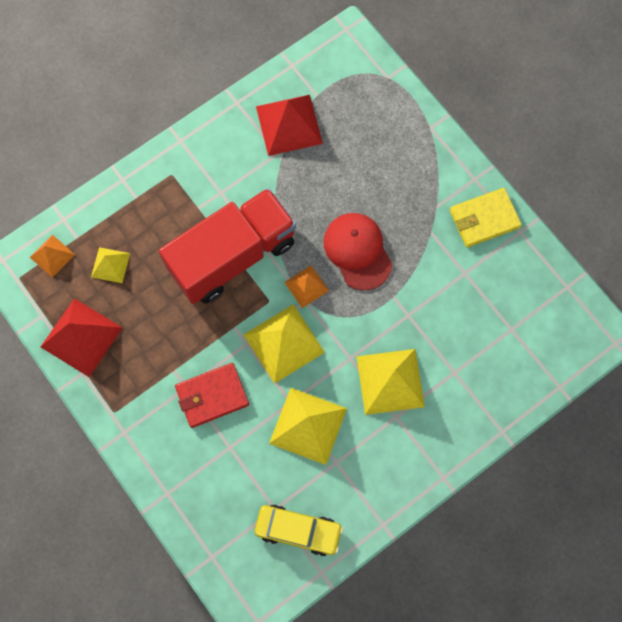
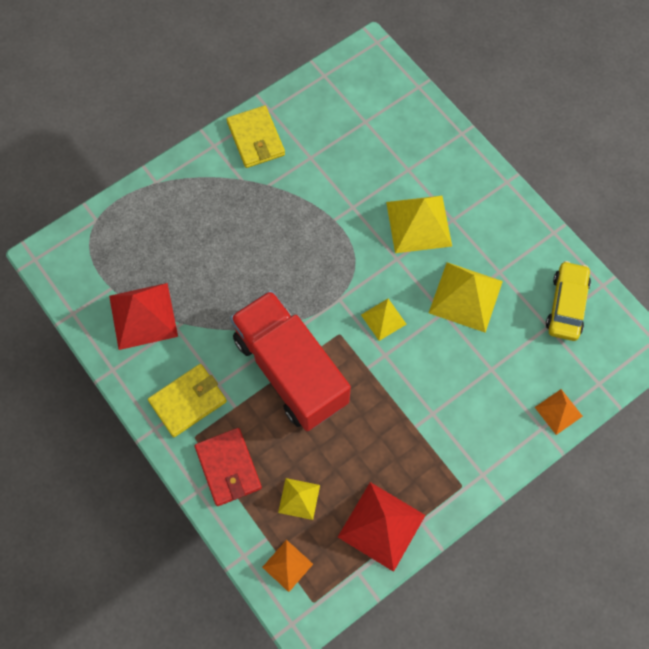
camera: 90 degrees left, 5 degrees down
(204, 167) = (188, 401): none -> yellow wallet
(212, 396) = (440, 387): red wallet -> red wallet (228, 467)
(284, 343) = (383, 319): yellow pyramid -> yellow pyramid, size x0.56
(306, 286) = (324, 298): orange pyramid -> orange pyramid (558, 411)
(357, 251) = (287, 250): red cap -> none

